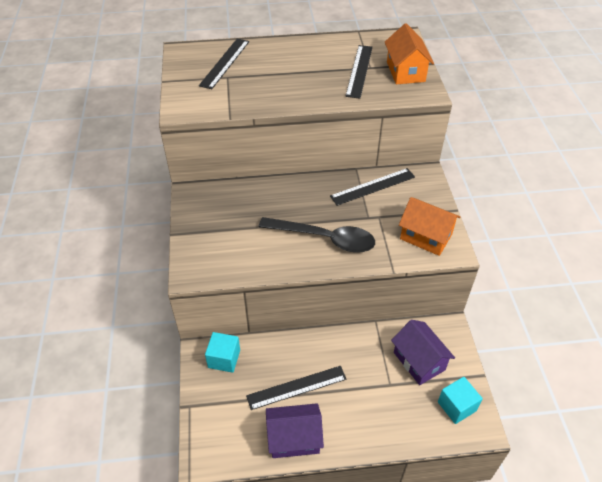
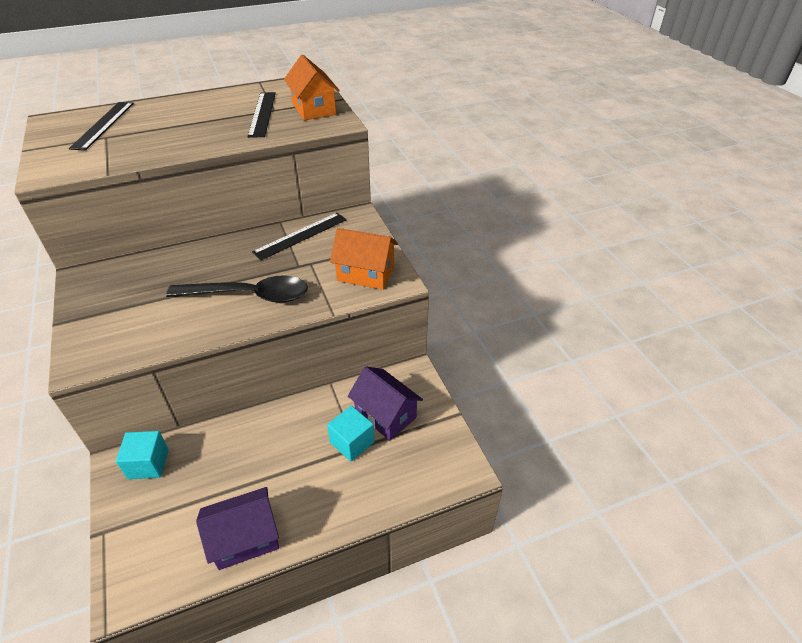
camera: 15 degrees left, 5 degrees down
(296, 387) = (243, 476): black ruler -> none
(456, 406) = (435, 454): turquoise cube -> turquoise cube (352, 442)

